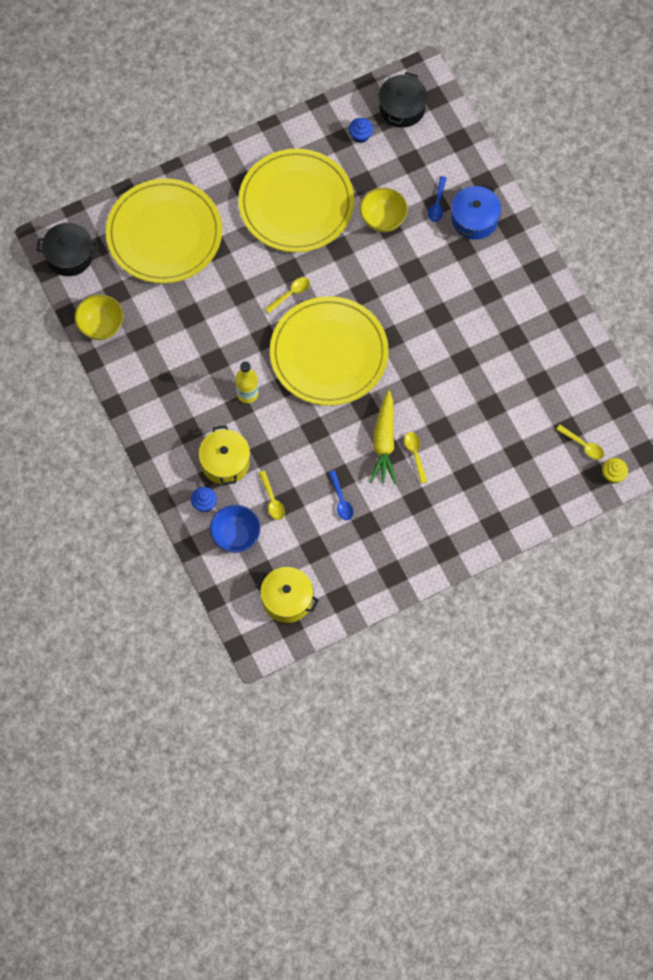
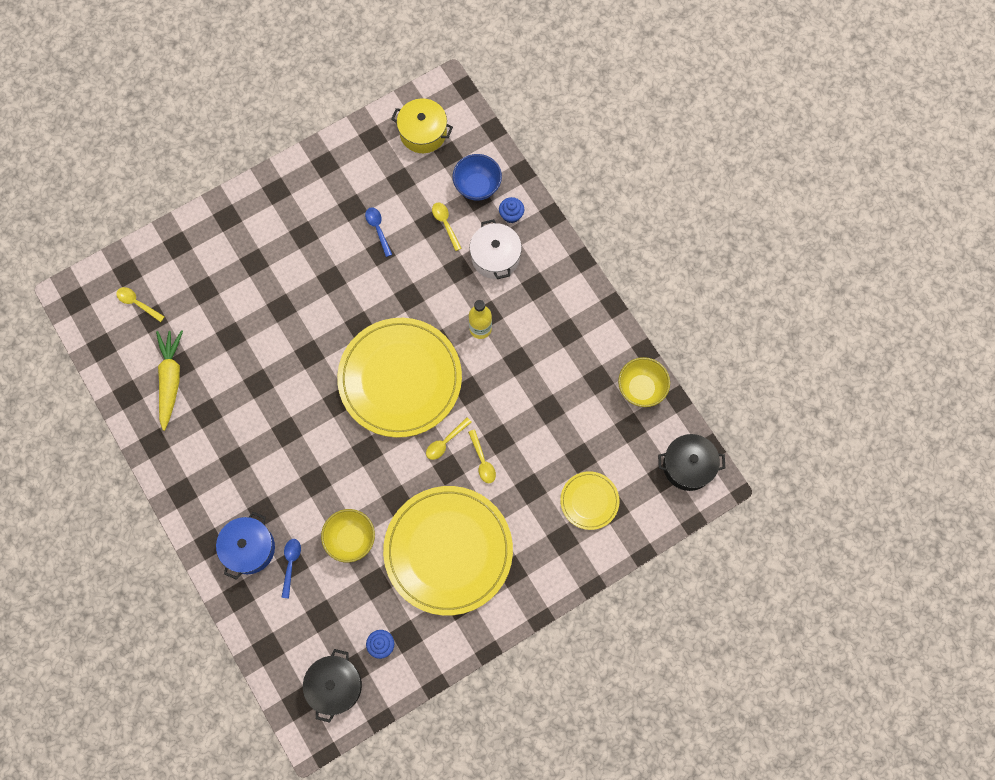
camera: 175 degrees right, 5 degrees up
(164, 234) = (589, 501): yellow plate -> yellow plate, size x0.46
(225, 462) = (495, 257): yellow pot -> white pot
(384, 442) = (338, 289): yellow carrot -> yellow carrot (170, 380)
(415, 455) = (306, 280): yellow spoon -> yellow spoon (482, 461)
(613, 475) = (108, 276): yellow cupcake -> none

